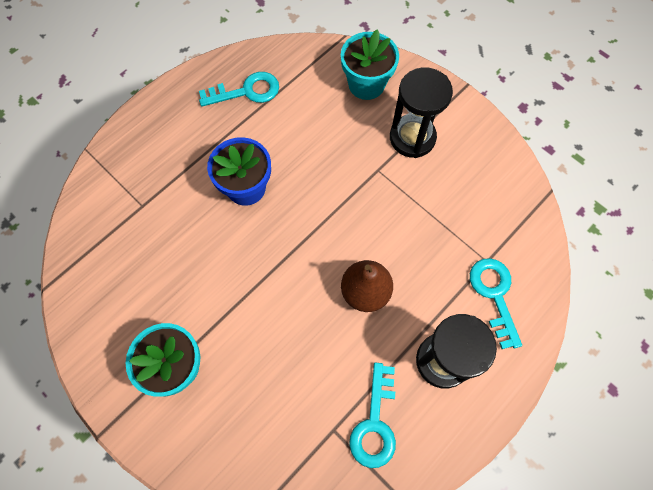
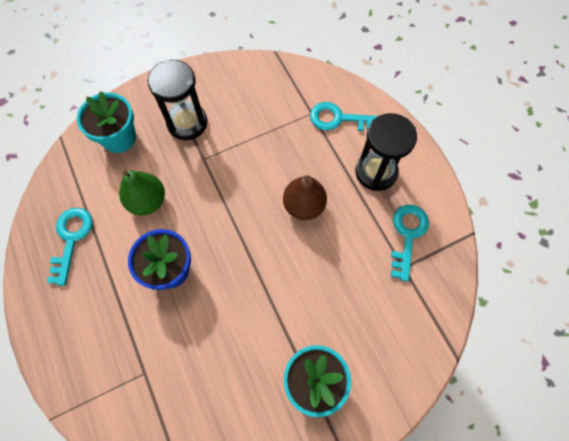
camera: 70 degrees left, 0 degrees up
(309, 138) = (147, 201): none -> green pear
(375, 423) = (407, 235): turquoise key -> turquoise key turned 105 degrees counterclockwise

